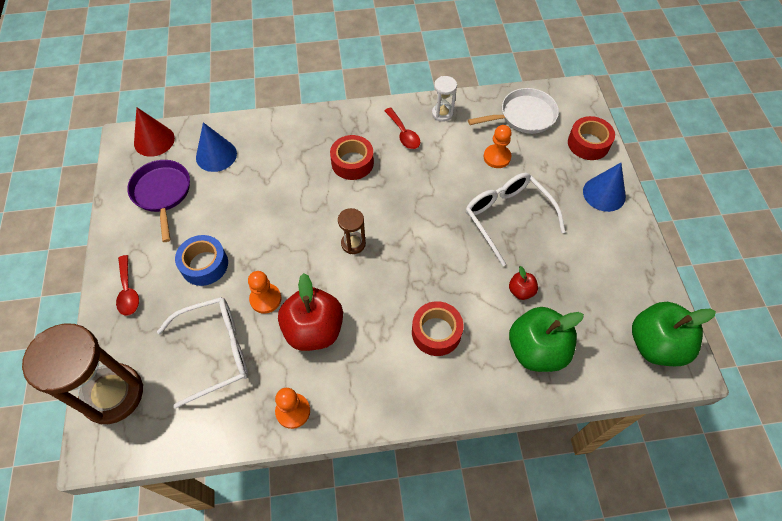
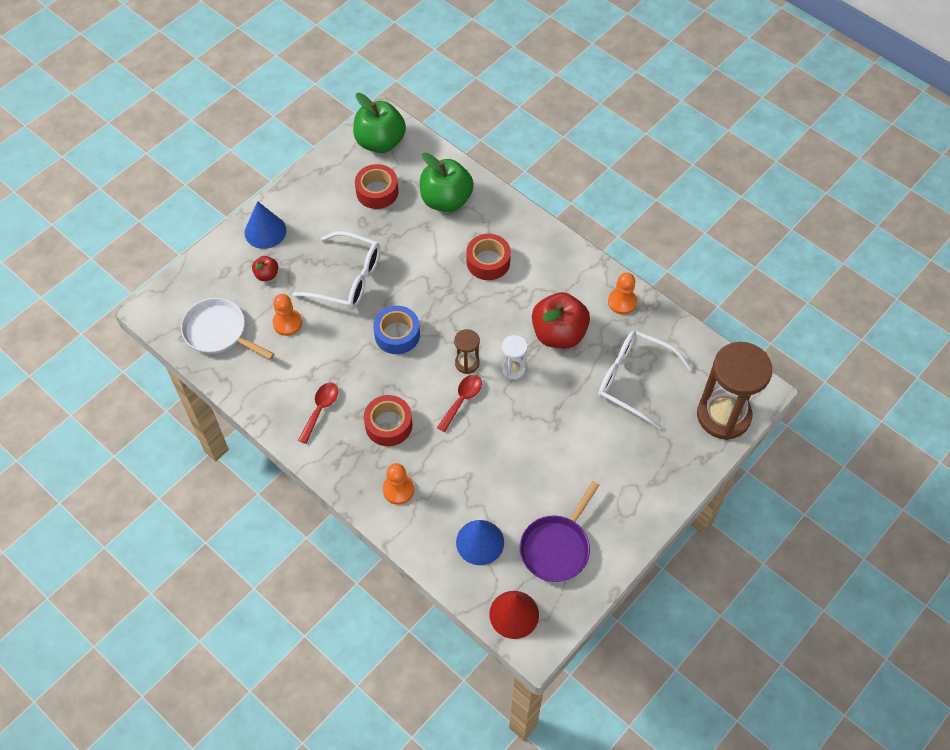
camera: 130 degrees left, 0 degrees up
(128, 291) = (655, 482): red spoon -> red spoon (462, 400)
(204, 264) = (583, 450): blue tape -> blue tape (397, 334)
(265, 299) = (567, 383): orange pawn -> orange pawn (398, 490)
(442, 113) = (268, 396): white hourglass -> white hourglass (513, 369)
(507, 218) = (347, 279): white glasses -> white glasses turned 90 degrees counterclockwise
(521, 291) = (407, 233): red apple -> red apple (267, 275)
(588, 143) = (215, 268): red tape -> red tape (377, 191)

